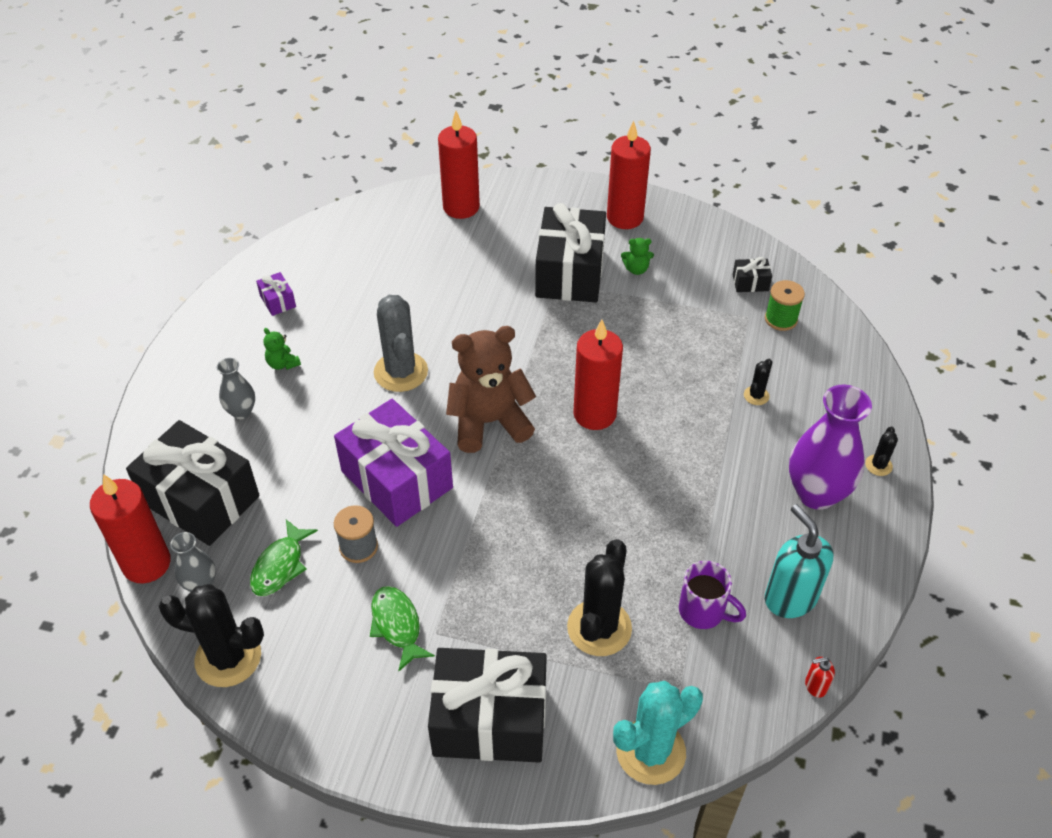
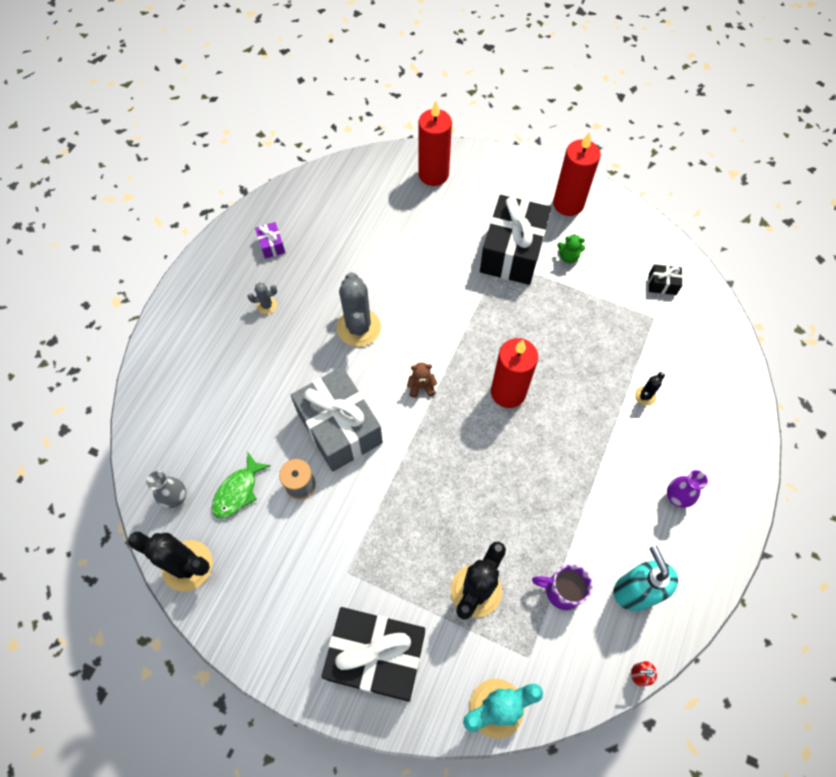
camera: 10 degrees right, 15 degrees up
(147, 564) = (138, 472): red candle -> none
(201, 499) = (186, 421): black gift -> none
(241, 412) = (228, 345): grey vase -> none
(283, 364) = (267, 305): green teddy bear -> grey cactus
(396, 479) = (339, 428): purple gift -> grey gift
(397, 625) = (319, 560): green fish -> none
(489, 422) = (421, 386): brown teddy bear -> brown teddy bear, size x0.41
(703, 611) = (562, 591): purple mug -> purple mug turned 150 degrees clockwise
(781, 319) = (681, 324): green spool -> none
(816, 493) = (676, 497): purple vase -> purple vase, size x0.52
(878, 465) = (734, 479): black cactus -> none

